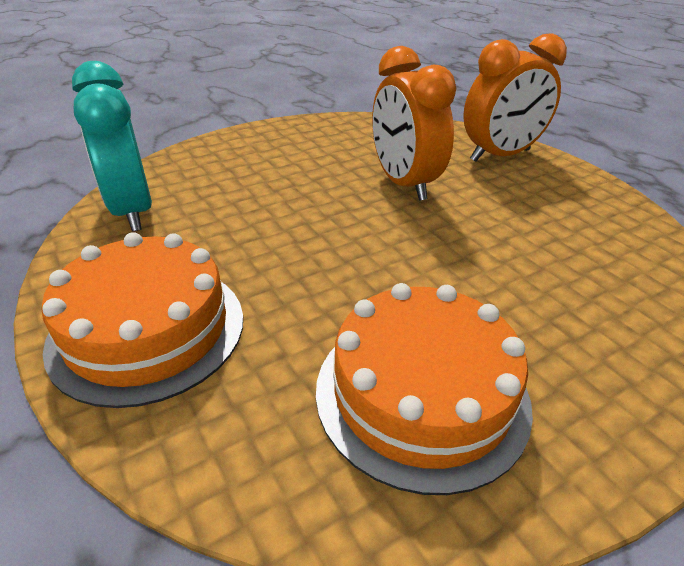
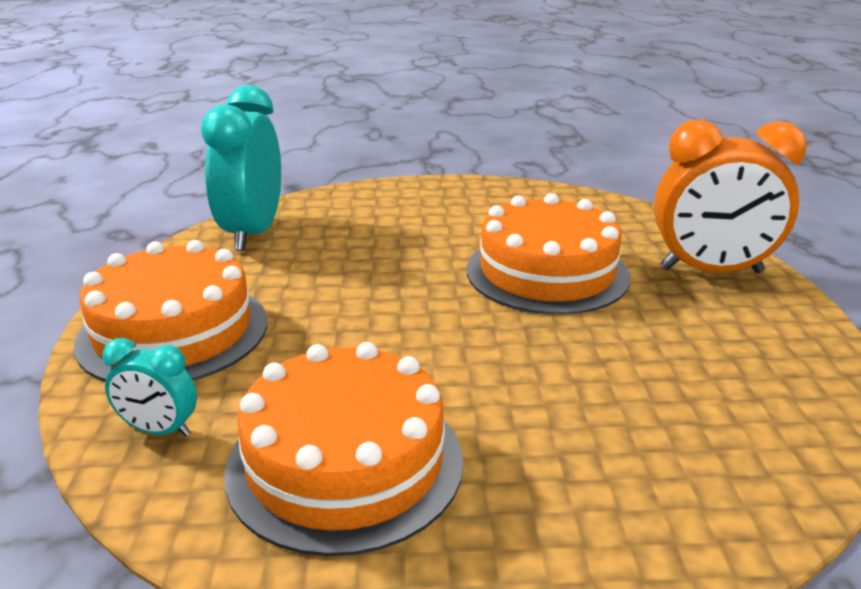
camera: 30 degrees right, 10 degrees down
(233, 434) = (159, 430): none -> turquoise clock
(404, 183) = (547, 272): orange clock -> orange cake

